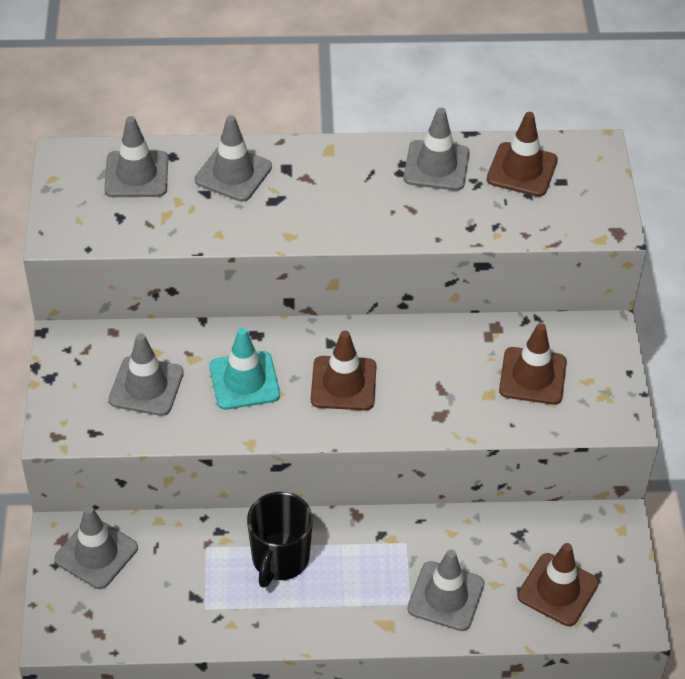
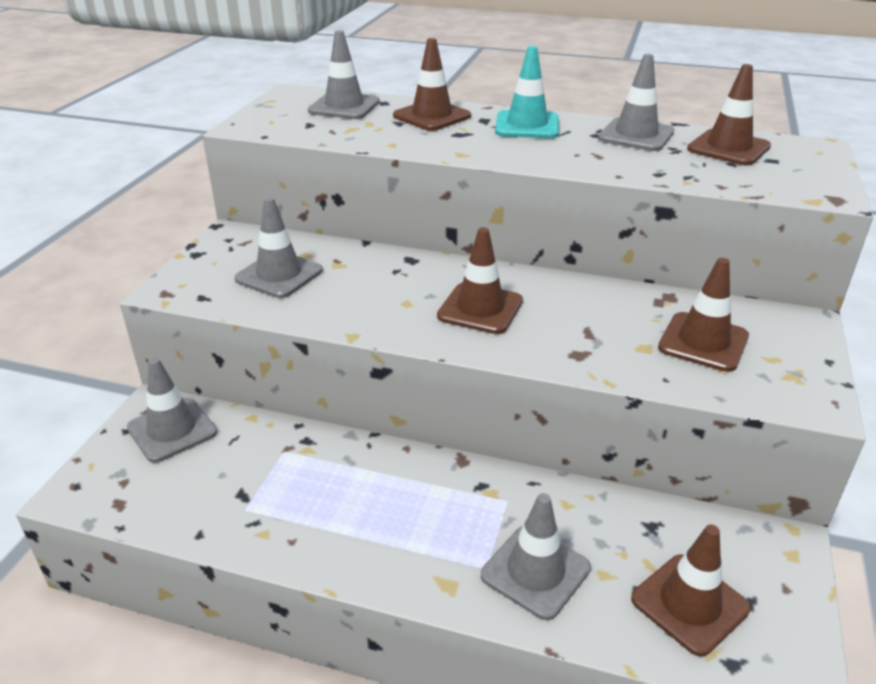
camera: 20 degrees right, 15 degrees down
(233, 173) = (432, 116): grey traffic cone -> brown traffic cone
(244, 381) = (377, 288): turquoise traffic cone -> turquoise traffic cone (527, 125)
(280, 559) = (355, 481): black mug -> none

